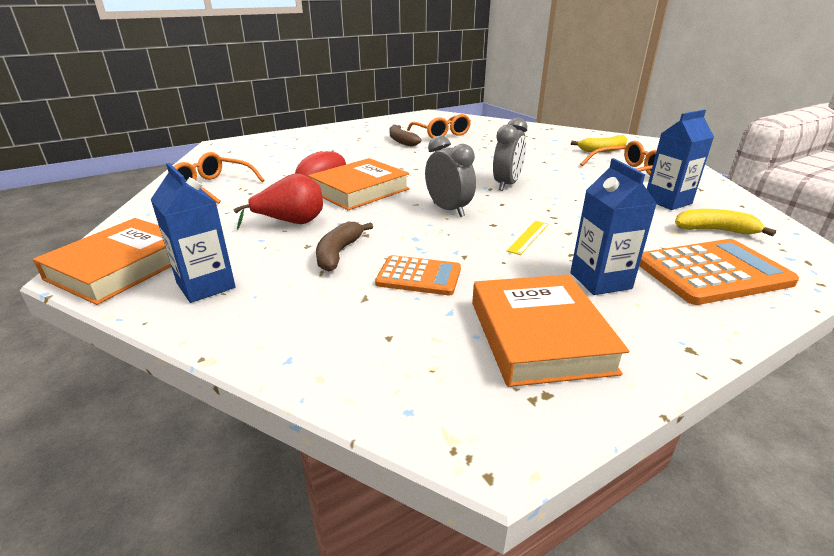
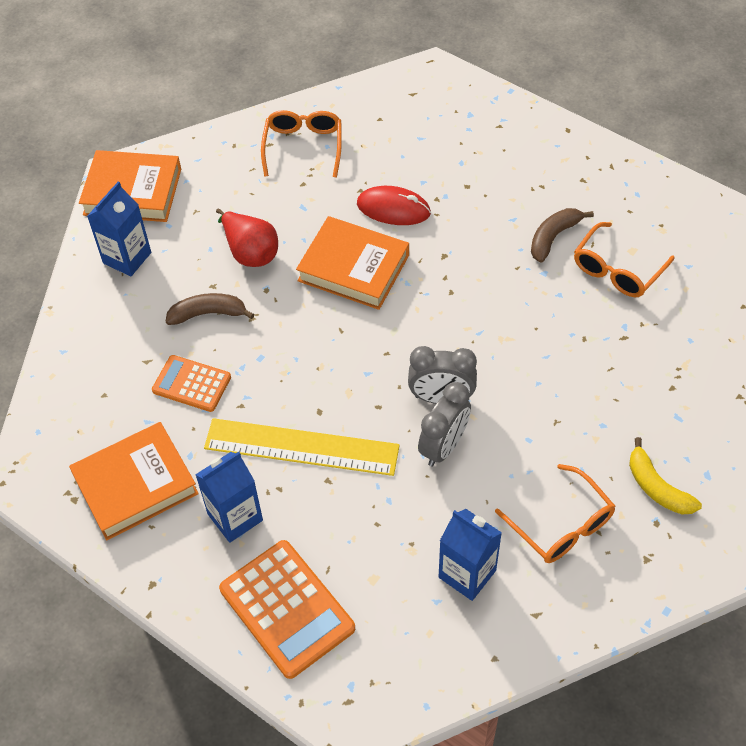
camera: 70 degrees right, 25 degrees up
(419, 276) = (191, 384): orange calculator -> orange calculator turned 120 degrees clockwise
(448, 210) = (338, 363): grey clock -> grey clock (443, 446)
(528, 237) = (301, 447): yellow ruler -> yellow ruler, size x2.35
(714, 230) = (395, 619): yellow banana -> none

